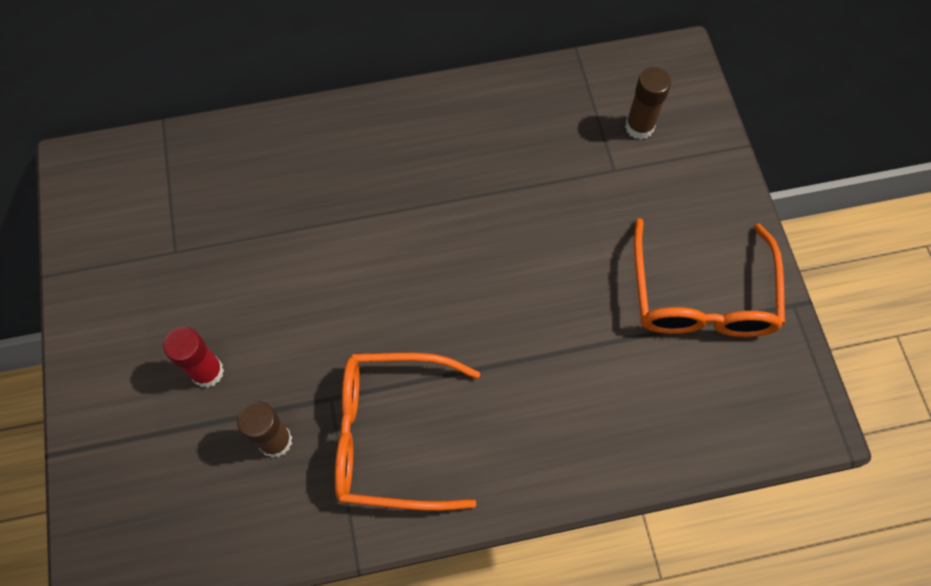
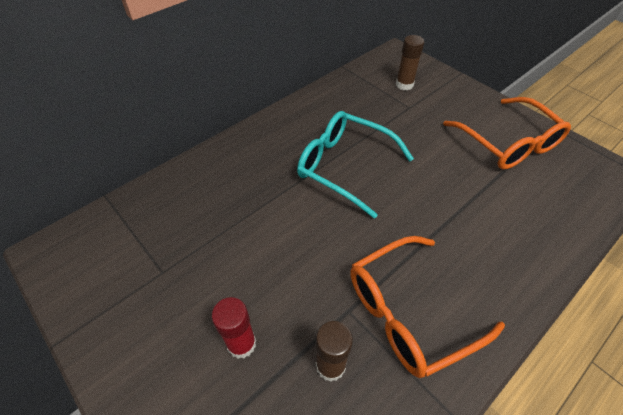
camera: 30 degrees left, 15 degrees down
(455, 220) = (345, 166): none -> turquoise glasses

